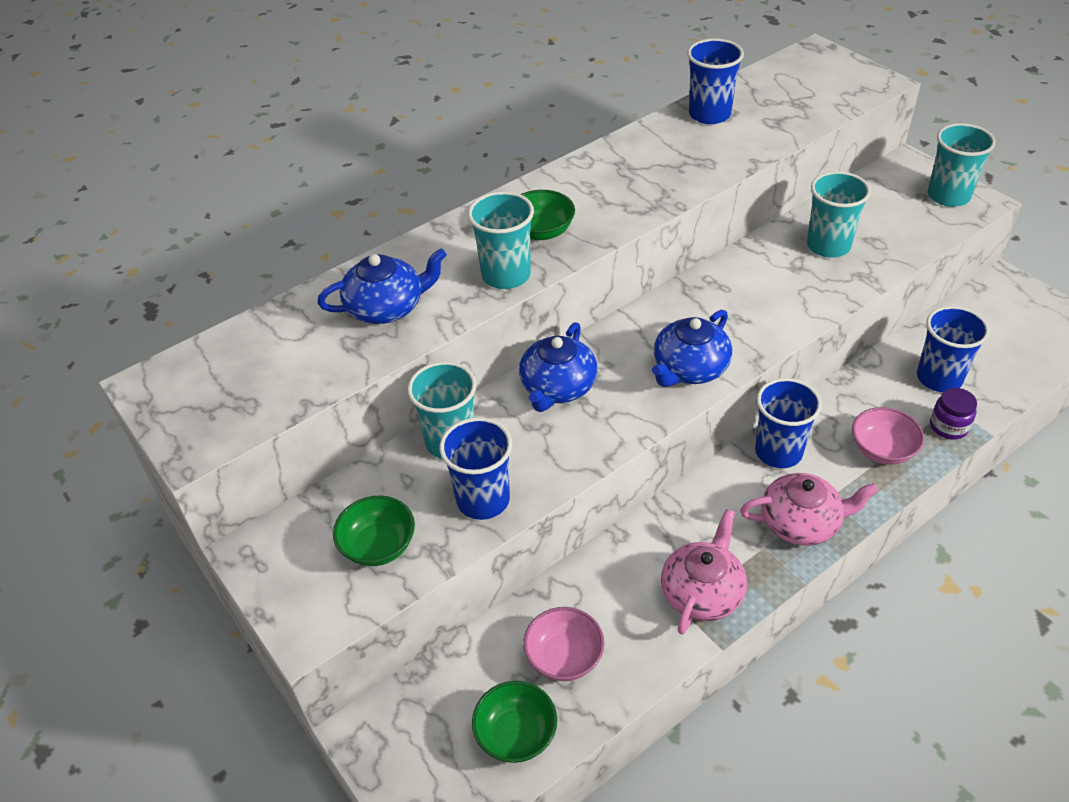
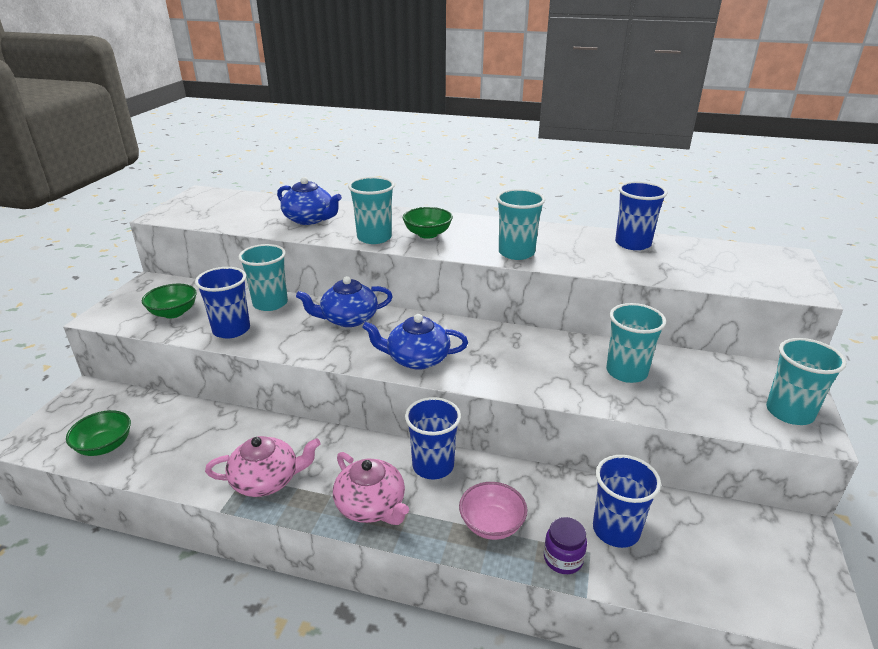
camera: 50 degrees right, 15 degrees down
(564, 657) = (174, 441): pink bowl -> none
(654, 193) = (516, 253): none -> turquoise cup

